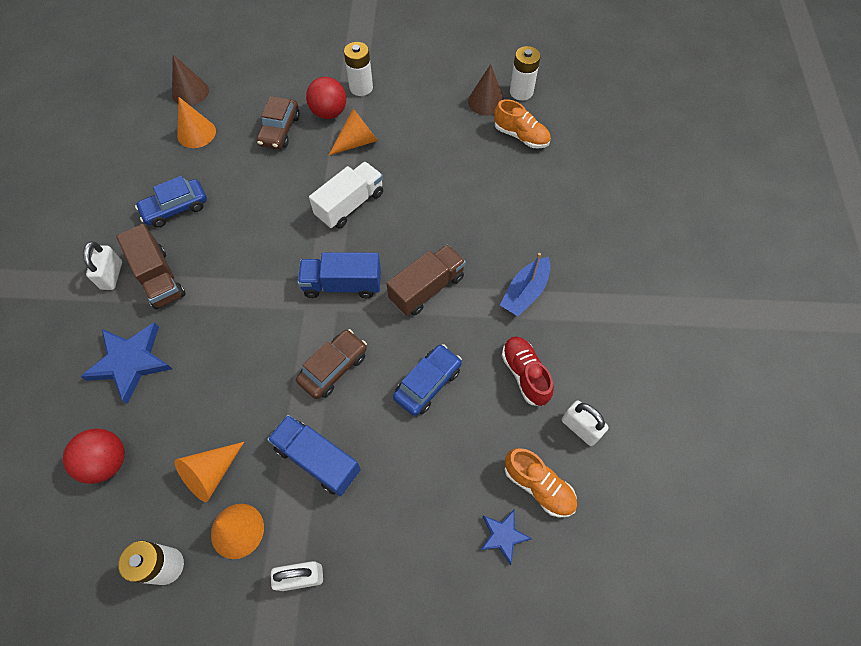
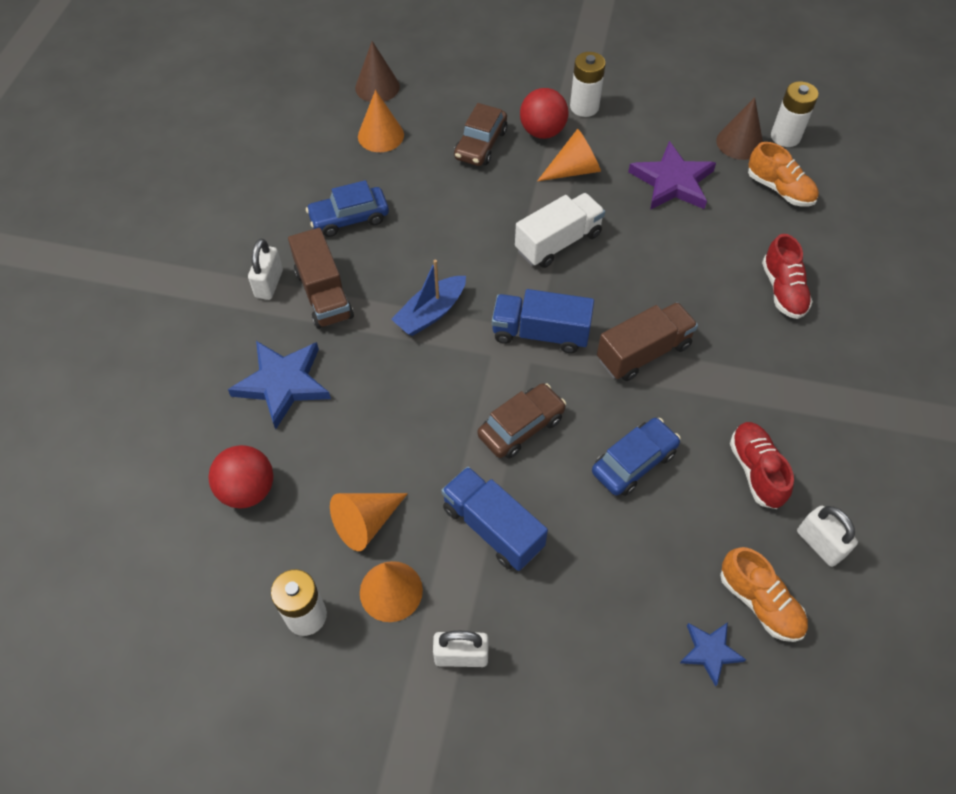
camera: 10 degrees right, 5 degrees down
(436, 141) = (672, 181): none -> purple star
(525, 292) = (766, 375): blue boat -> blue boat (431, 313)
(531, 219) = (783, 290): none -> red shoe

